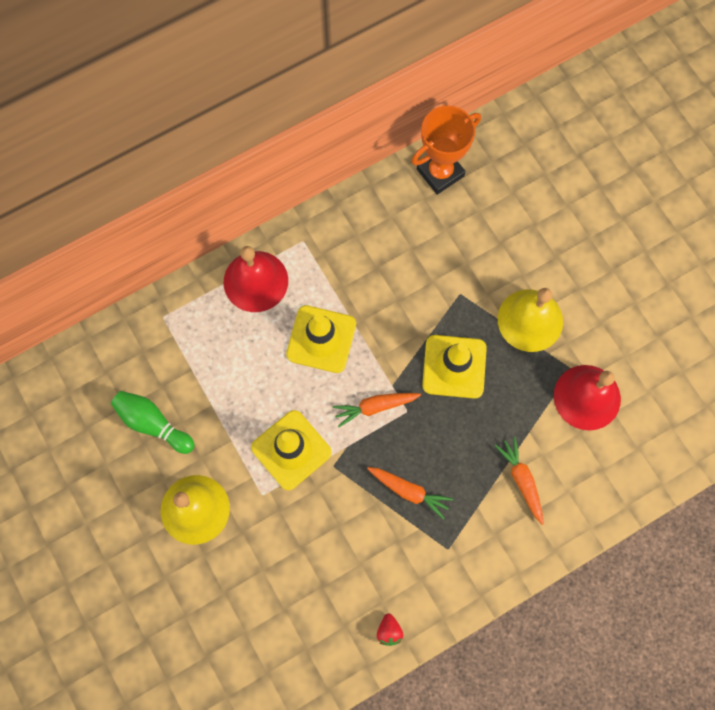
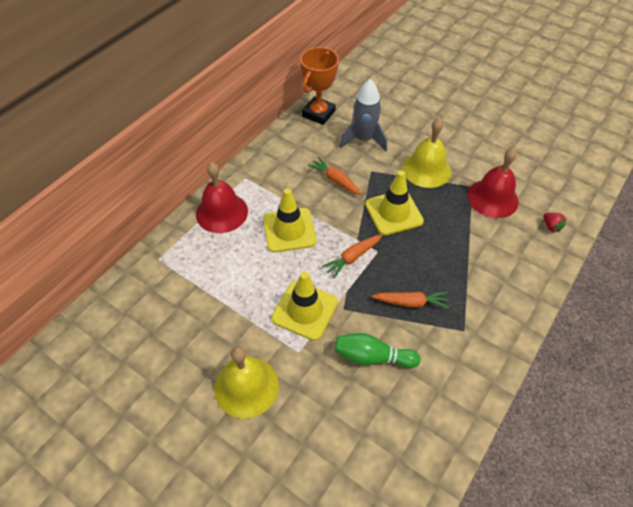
camera: 25 degrees left, 20 degrees down
(153, 424) = (181, 336): green bowling pin -> green bowling pin (372, 357)
(389, 631) = (458, 411): red strawberry -> red strawberry (551, 226)
(476, 240) = (363, 139): none -> grey rocket
(521, 480) = (485, 263): orange carrot -> orange carrot (335, 180)

